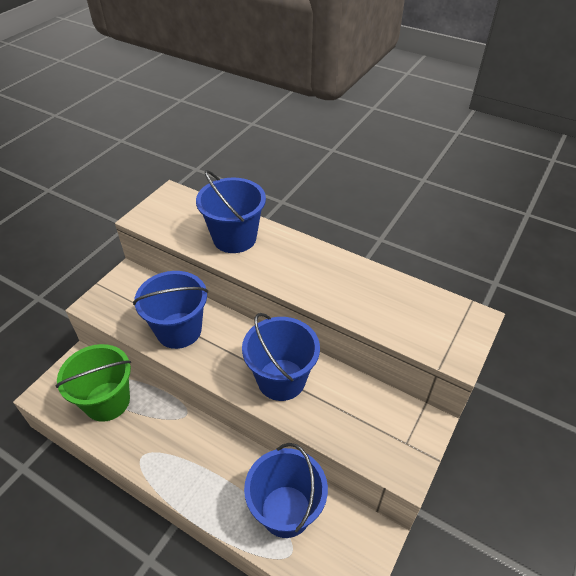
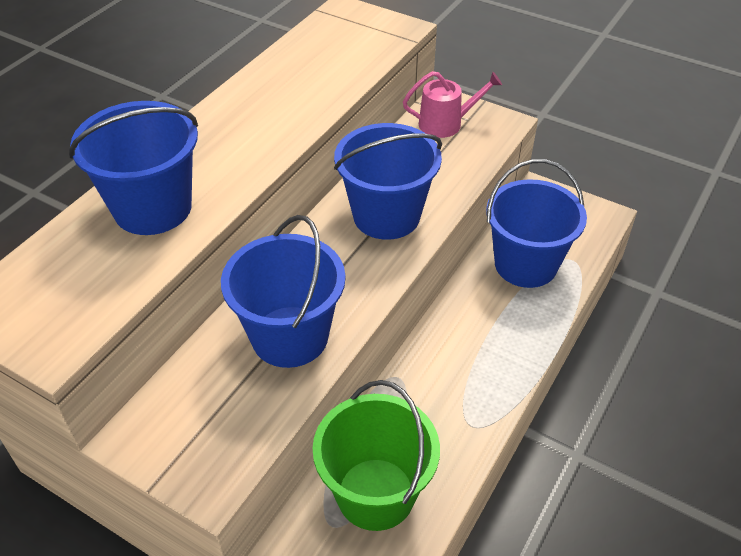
camera: 90 degrees left, 0 degrees up
(397, 424) = (446, 124): none -> pink watering can

